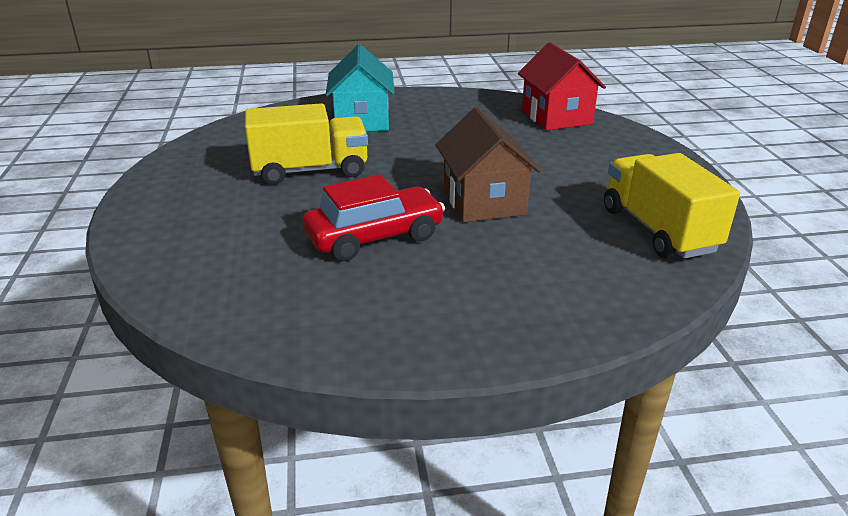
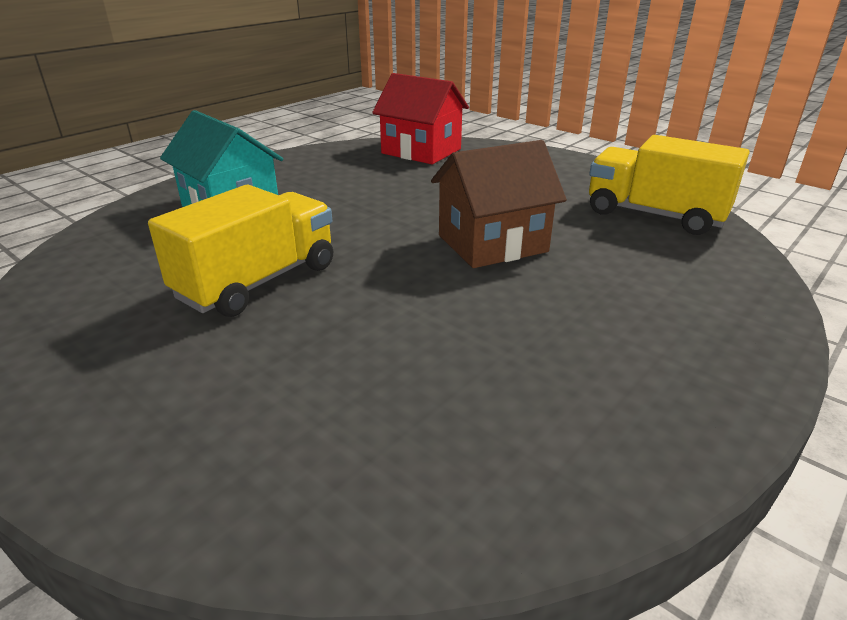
camera: 40 degrees left, 0 degrees up
(375, 237) = (456, 323): red car -> none
(483, 201) = (492, 243): brown house -> brown house turned 60 degrees counterclockwise

